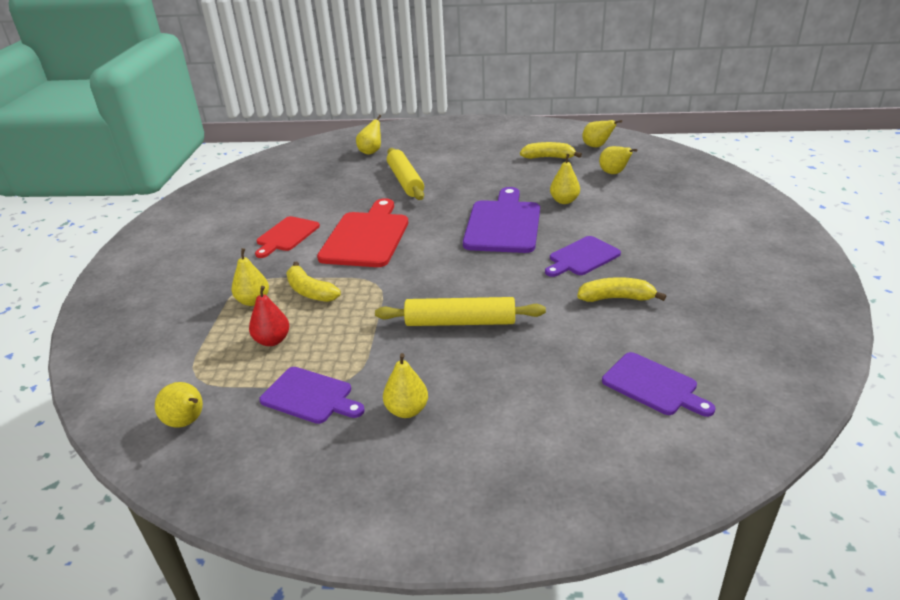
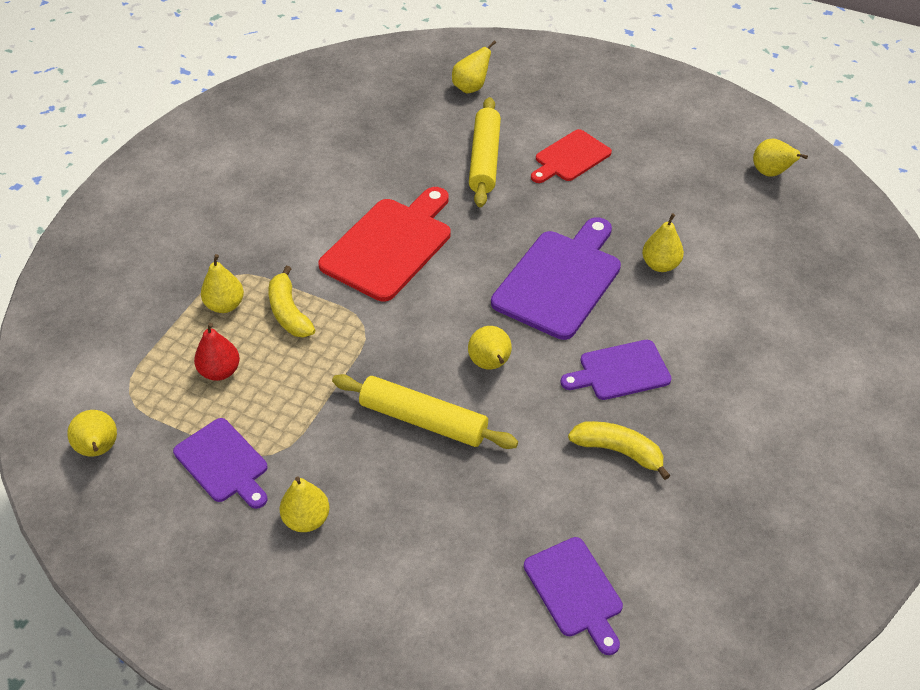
camera: 20 degrees right, 15 degrees up
(286, 236) = (303, 211): red cutting board -> red cutting board (570, 158)
(548, 157) = (691, 174): yellow banana -> none
(614, 173) = (758, 235): yellow pear -> yellow pear (490, 364)

